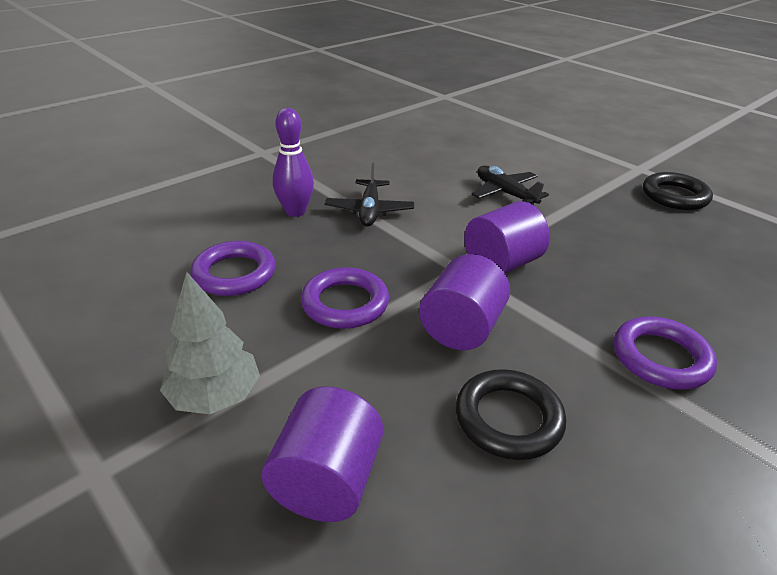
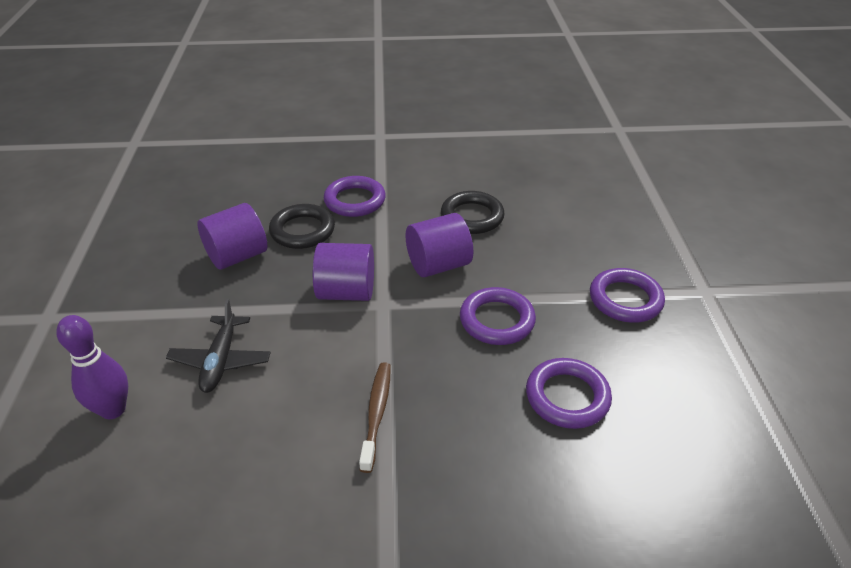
camera: 140 degrees left, 5 degrees up
(215, 396) = (625, 299): grey tree -> purple ring
(295, 212) = (453, 458): purple bowling pin -> purple bowling pin (113, 409)
(327, 481) = (584, 235): purple cylinder -> purple cylinder (237, 256)
(369, 210) = (376, 413): black plane -> brown toothbrush
(674, 196) = (101, 274): black ring -> black ring (302, 231)

